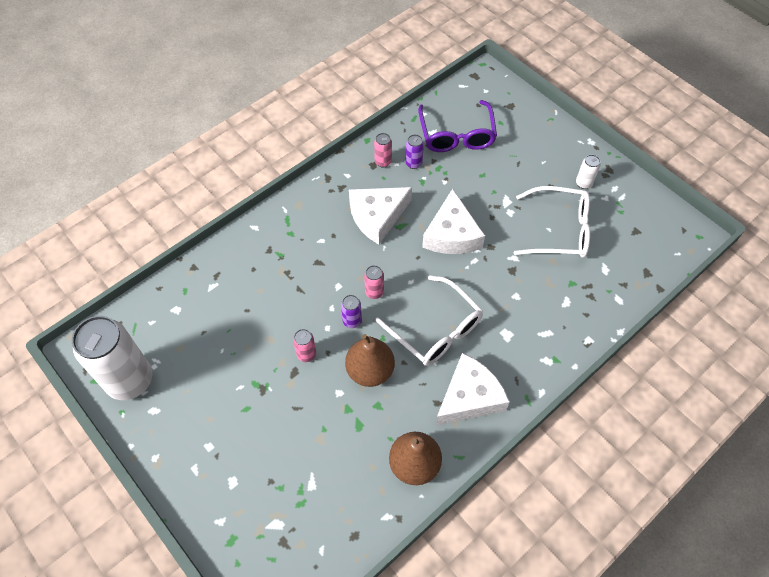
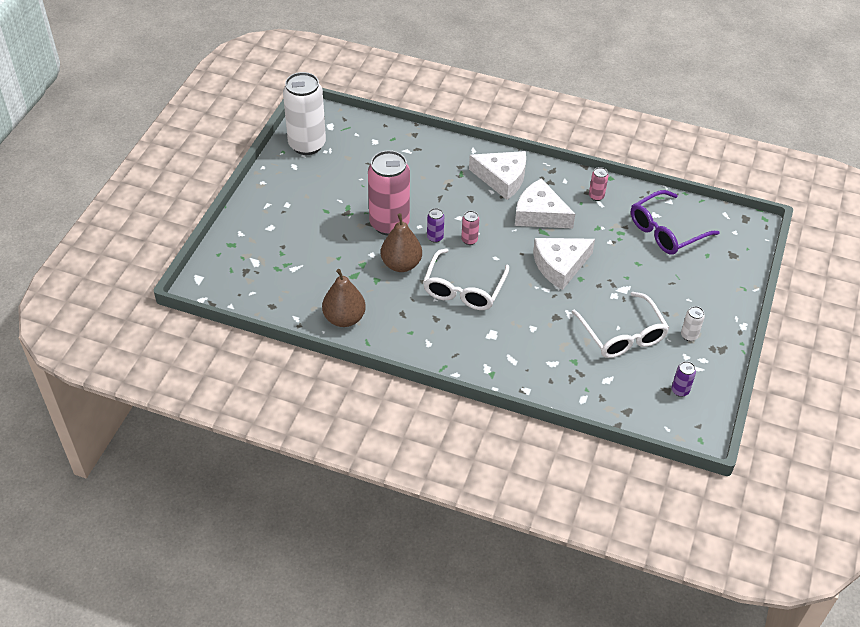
camera: 60 degrees right, 10 degrees down
(306, 354) = (389, 224): pink can -> pink can, size x2.42
(413, 163) = (611, 215): purple can -> purple can (680, 390)
(469, 397) = (420, 330): white cheese -> white cheese (502, 179)

